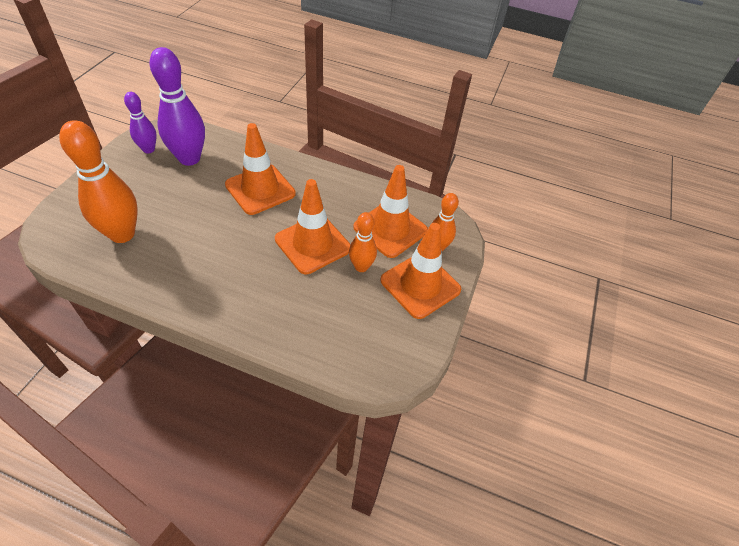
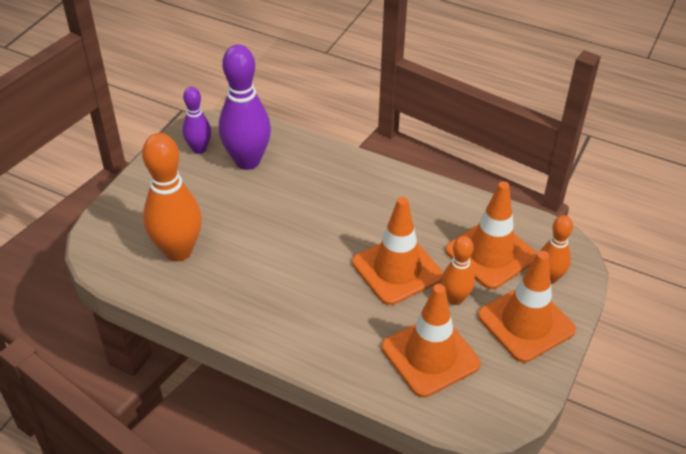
camera: 10 degrees right, 5 degrees down
(260, 189) = (333, 201): orange traffic cone -> orange traffic cone (430, 356)

